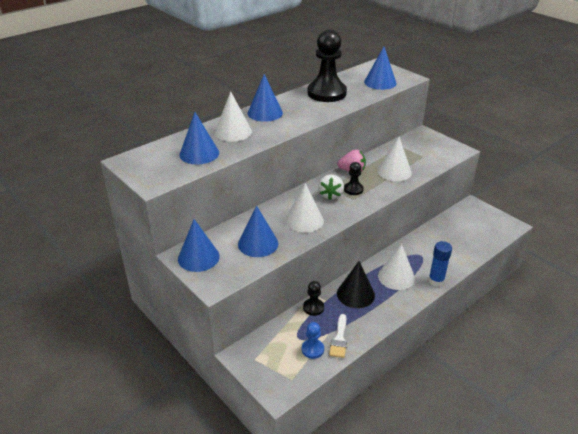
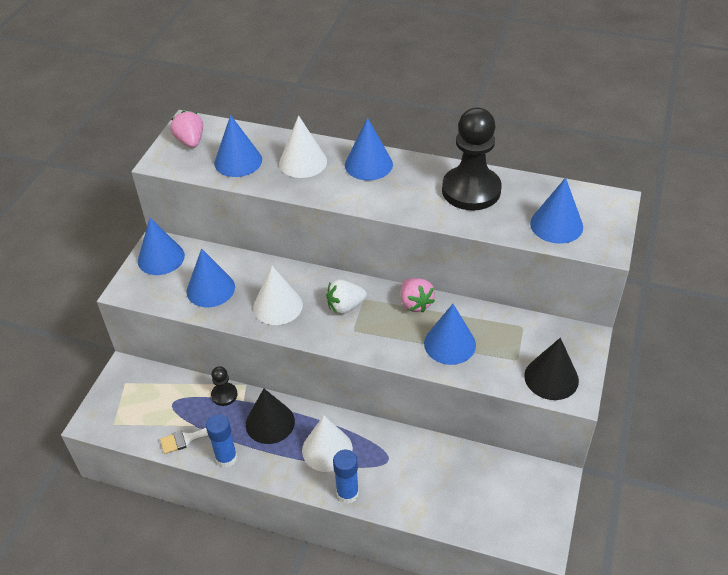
camera: 60 degrees right, 10 degrees up
(148, 165) = (190, 141): none -> pink strawberry
(312, 349) = (162, 422): blue pawn -> none
(353, 189) = (374, 321): black pawn -> none
(370, 326) = (226, 458): none -> blue glue stick
(394, 171) = (449, 344): white cone -> blue cone
(443, 152) = (551, 378): none -> black cone

